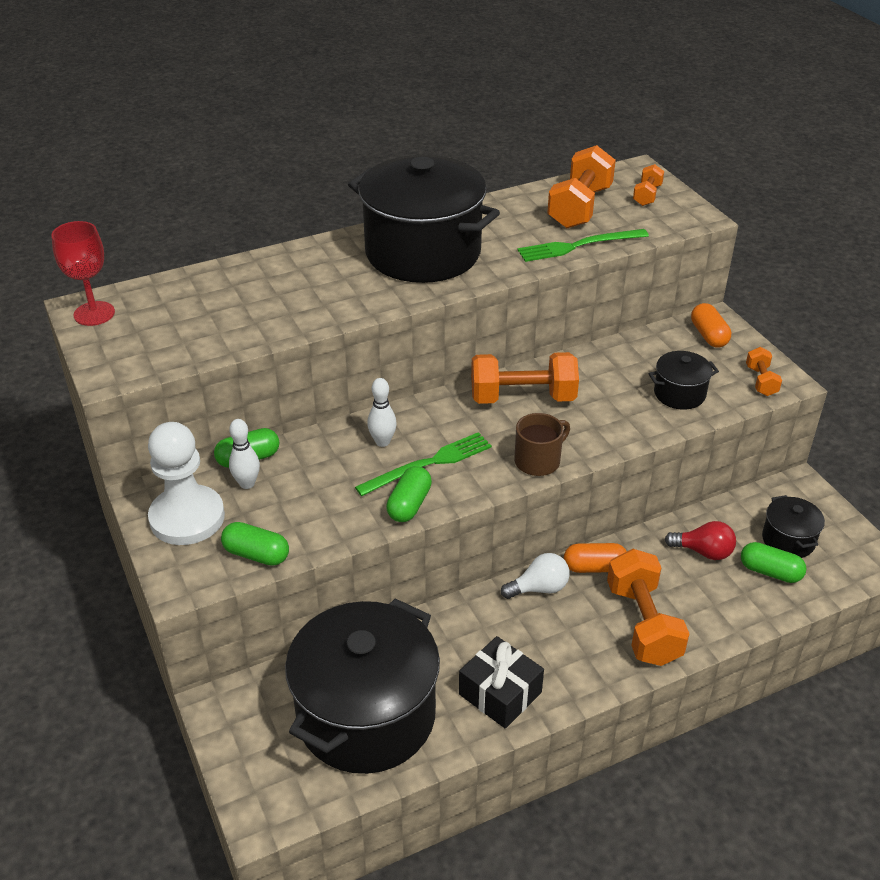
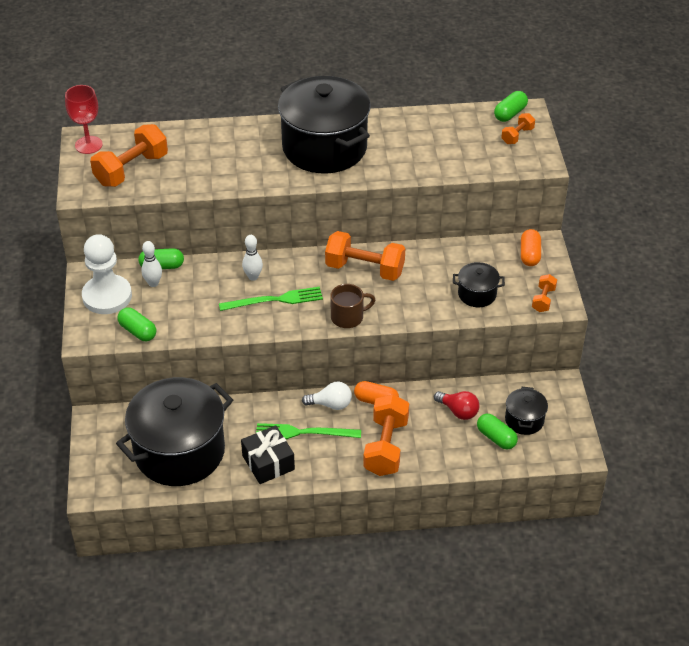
camera: 20 degrees right, 5 degrees up
(409, 504) = (247, 324): green capsule -> green capsule (510, 114)
(578, 246) = (437, 167): green fork -> green fork (304, 432)
(580, 207) = (459, 135): orange dumbbell -> orange dumbbell (131, 170)

